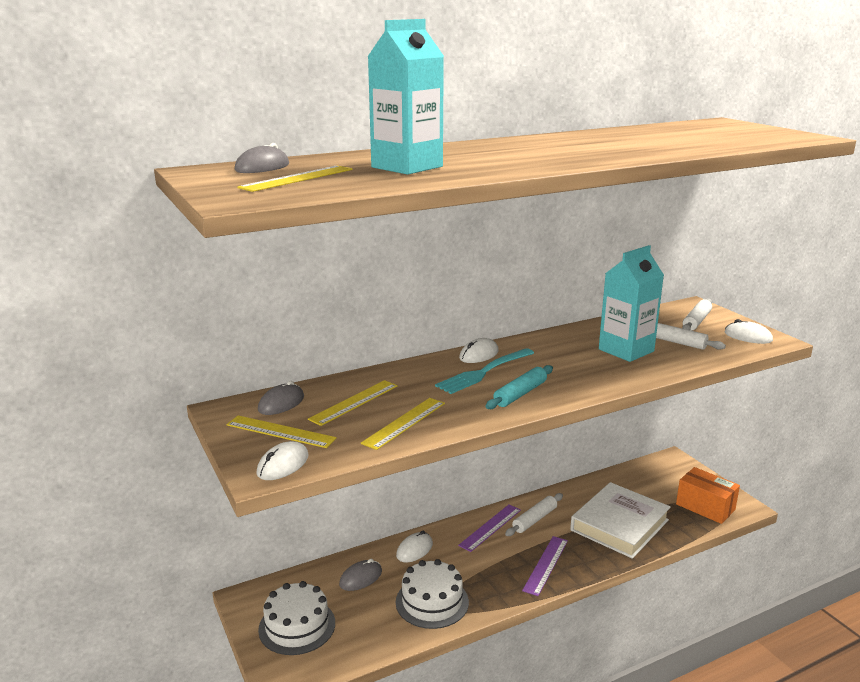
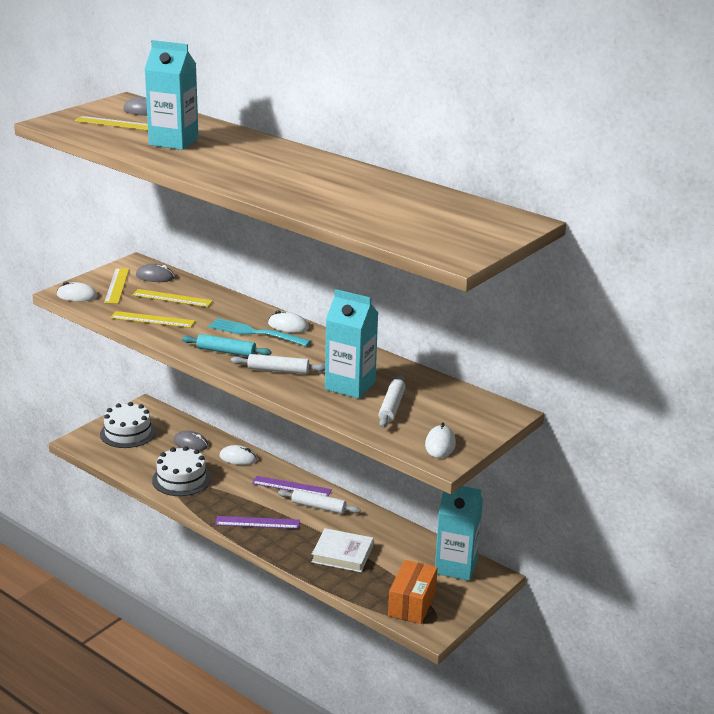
camera: 65 degrees right, 5 degrees up
(619, 525) = (342, 554): white book -> white book, size x0.66
(655, 472) = (456, 566): none -> turquoise carton
(696, 321) = (459, 415): white rolling pin -> white rolling pin (278, 370)

